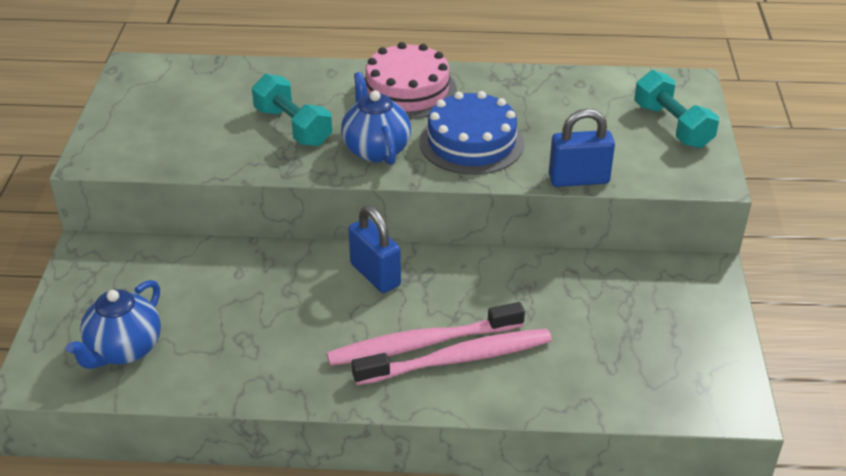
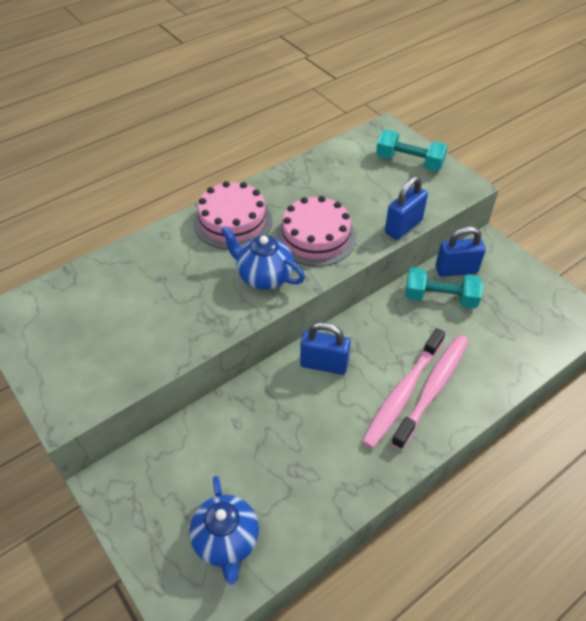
camera: 40 degrees left, 10 degrees up
(293, 127) = (188, 292): turquoise dumbbell -> turquoise dumbbell (440, 298)
(471, 142) = (315, 237): blue cake -> pink cake
(631, 275) = (456, 270): none -> blue padlock

